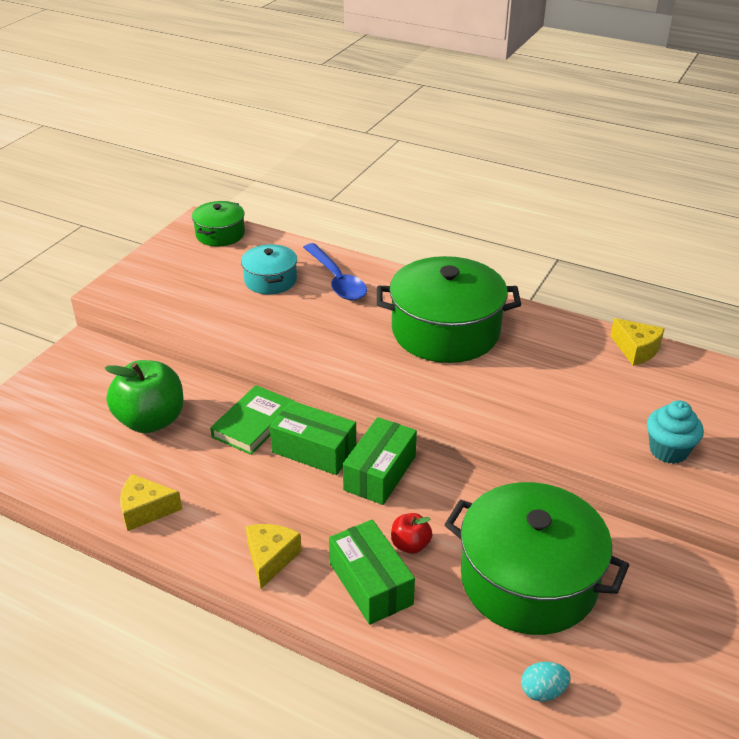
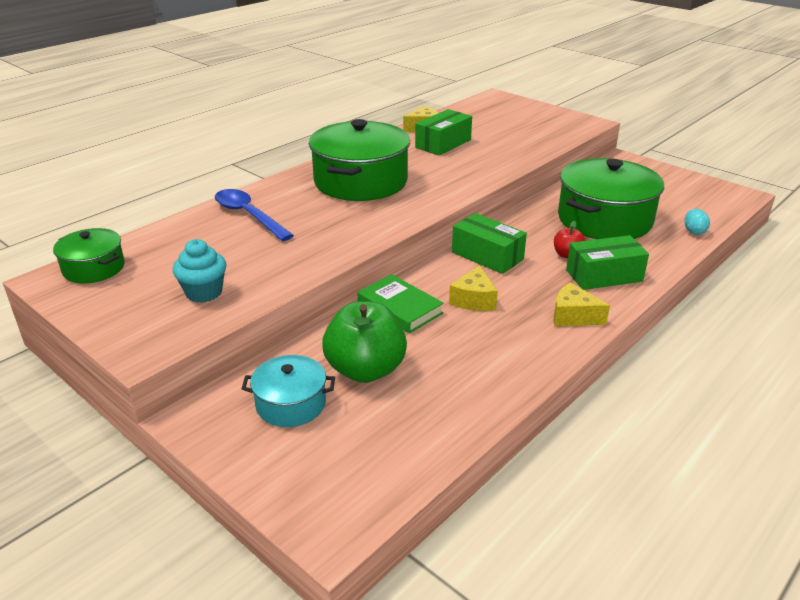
camera: 75 degrees left, 5 degrees down
(146, 510) = (500, 380): yellow cheese -> yellow cheese (474, 300)
(270, 280) = (217, 247): turquoise pot -> turquoise pot (291, 404)
(314, 450) = (449, 281): green box -> green box (443, 144)
(337, 280) = (248, 215): blue spoon -> blue spoon turned 120 degrees counterclockwise
(668, 451) = (527, 139): turquoise cupcake -> turquoise cupcake (204, 292)

